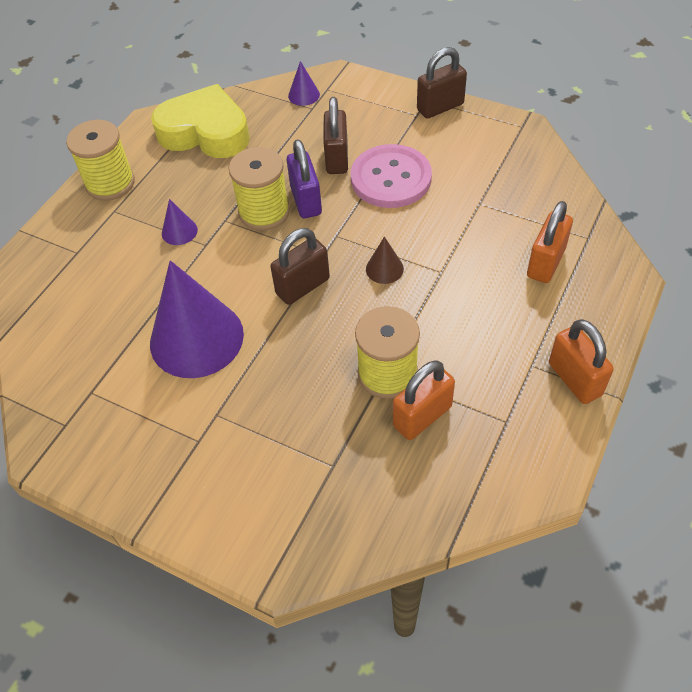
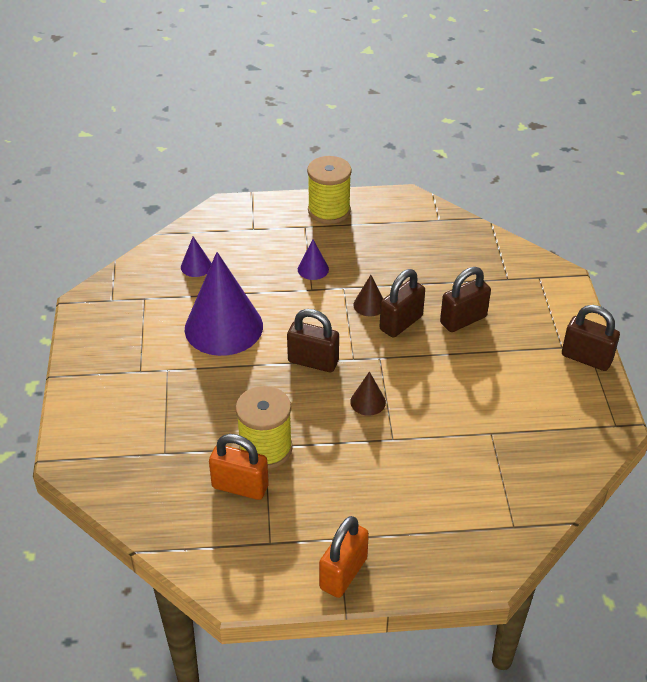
camera: 55 degrees right, 10 degrees down
(205, 132) = (423, 232): yellow heart -> none
(264, 212) = (369, 305): yellow spool -> brown cone
(304, 95) = (518, 267): purple cone -> purple cone (196, 266)
(306, 201) = (401, 323): purple padlock -> brown padlock
(391, 178) = (470, 363): pink button -> none
(546, 263) = (458, 506): orange padlock -> none

